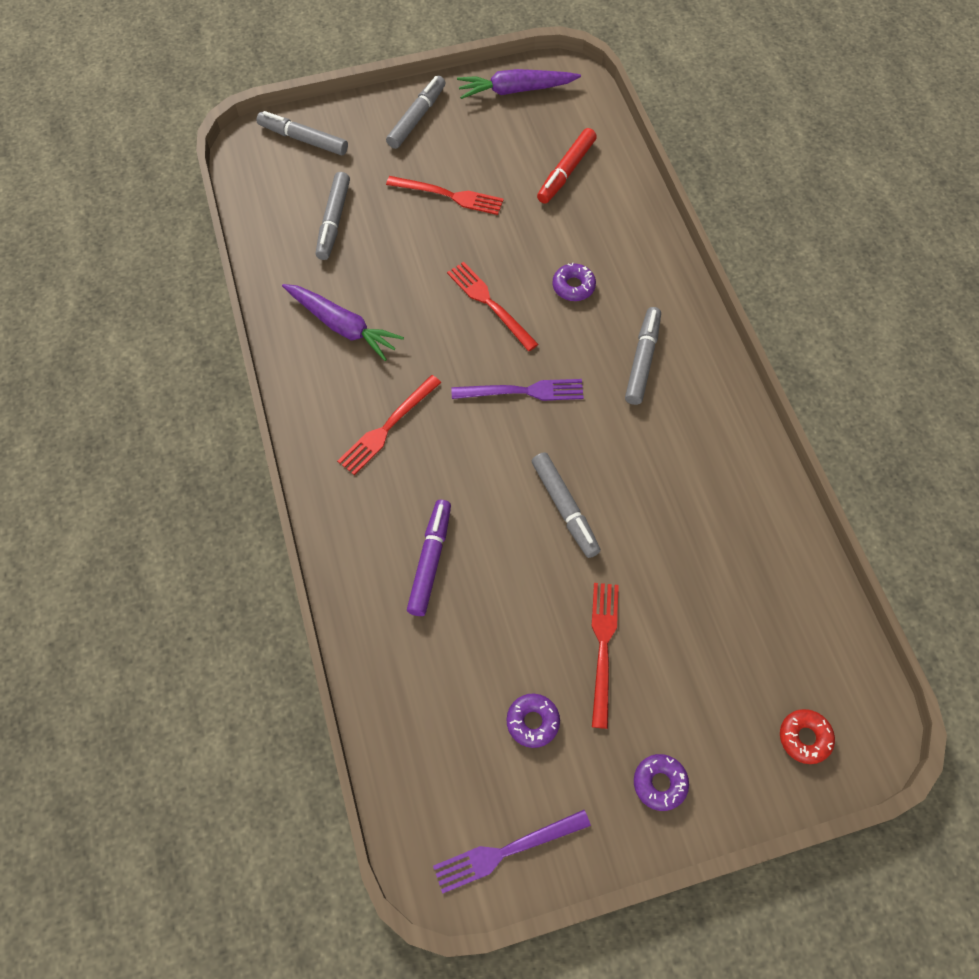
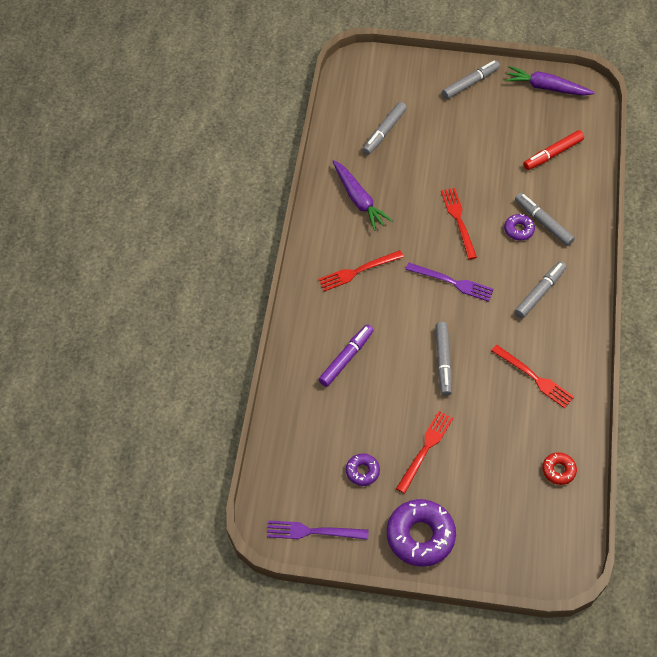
camera: 25 degrees right, 5 degrees down
(303, 139) = (389, 72): grey marker -> grey marker (543, 222)
(448, 195) = (466, 142): red fork -> red fork (534, 377)
(660, 783) = (420, 536): purple donut -> purple donut, size x1.96
(804, 738) = (522, 550): red donut -> red donut (558, 470)

